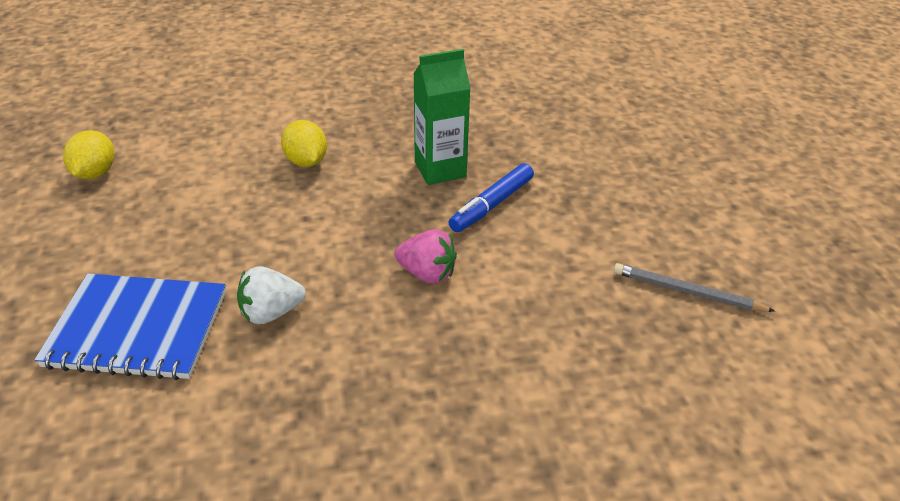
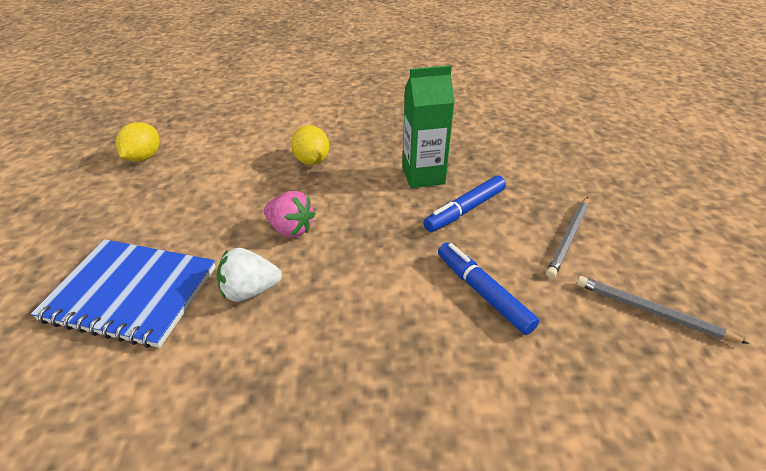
camera: 10 degrees right, 0 degrees up
(427, 273) = (397, 268): pink strawberry -> pink strawberry (291, 229)
(519, 290) = (483, 292): none -> blue marker
(604, 225) = (569, 238): none -> grey pencil

